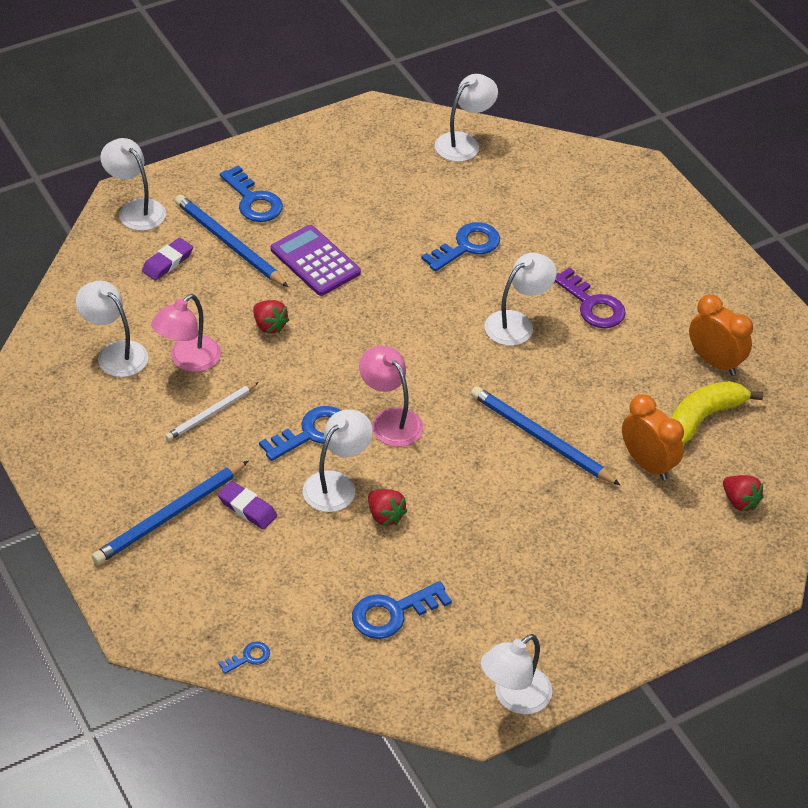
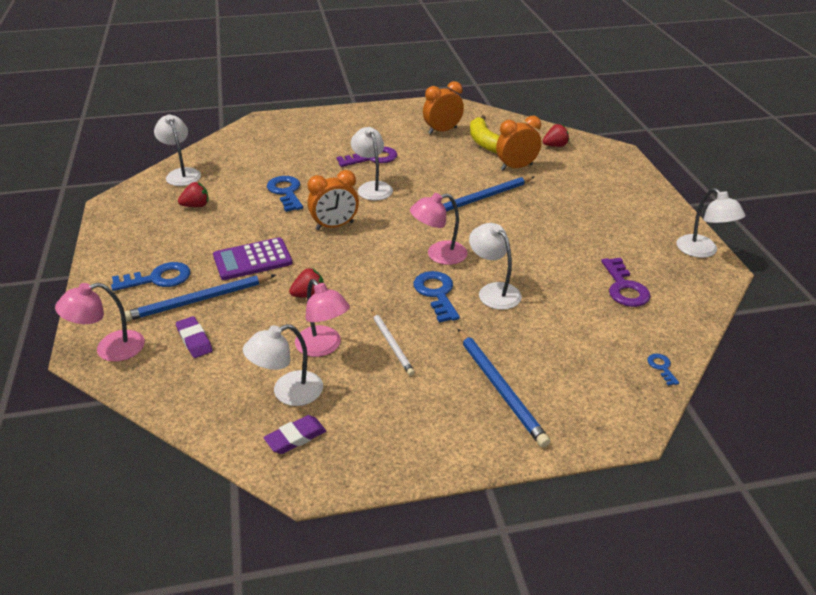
camera: 70 degrees left, 10 degrees down
(136, 209) = (110, 349): white lamp -> pink lamp
(247, 508) = (504, 341): purple eraser -> purple eraser (295, 437)
(385, 516) = (531, 274): red strawberry -> red strawberry (196, 206)
(393, 613) = (624, 287): blue key -> purple key
(411, 311) = (334, 226): none -> orange clock

